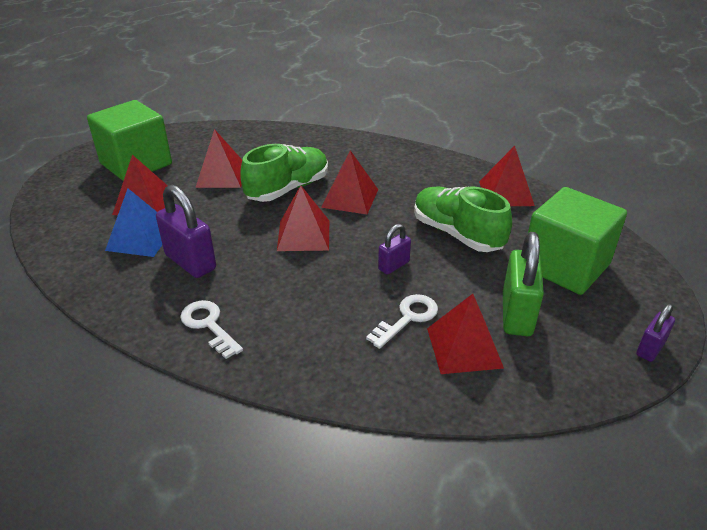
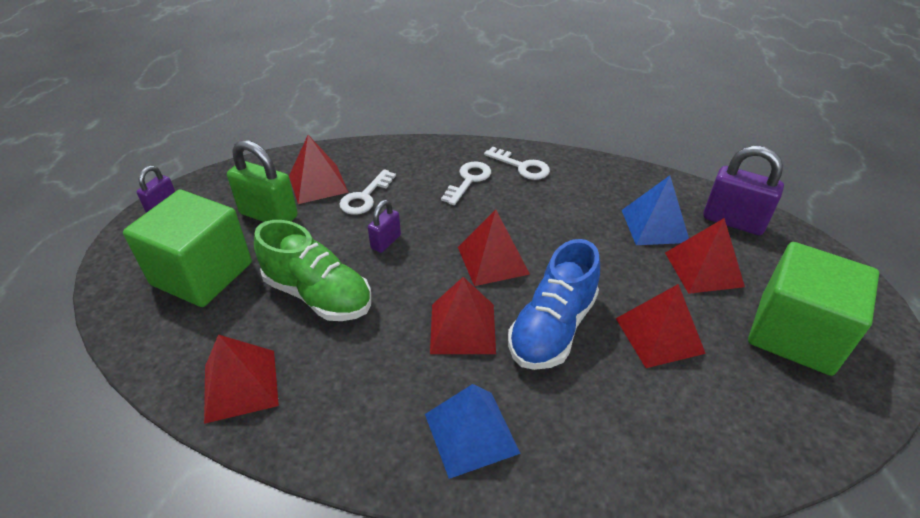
camera: 165 degrees right, 5 degrees up
(190, 262) = (582, 211): purple padlock -> purple padlock (733, 221)
(282, 318) = (468, 180): none -> white key
(288, 189) = (552, 328): green shoe -> blue shoe
(366, 156) = (471, 433): none -> blue pyramid
(516, 314) = (269, 215): green padlock -> green padlock turned 60 degrees counterclockwise

